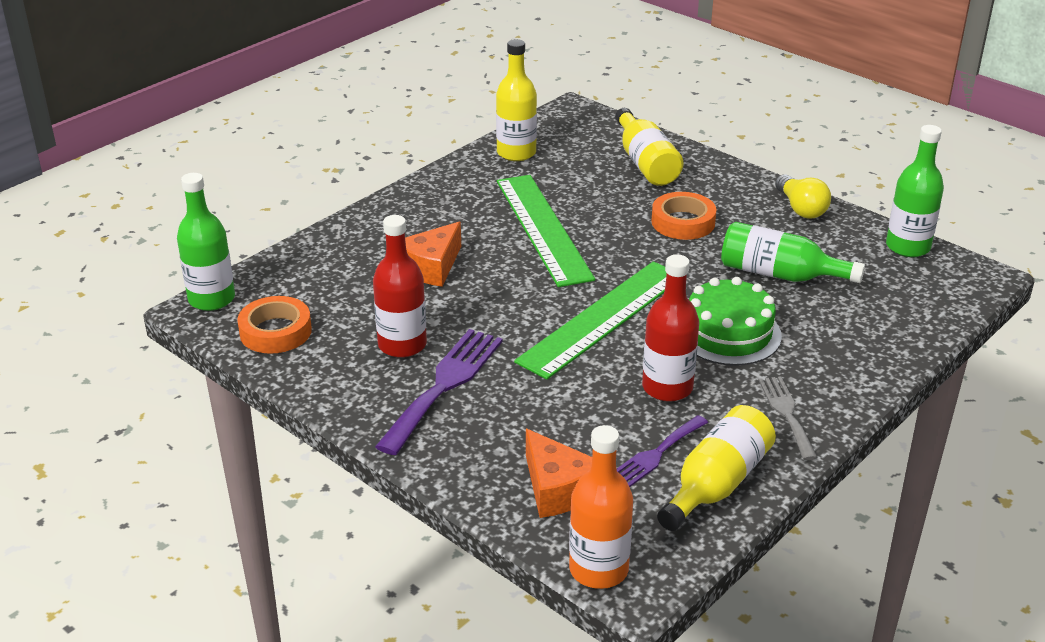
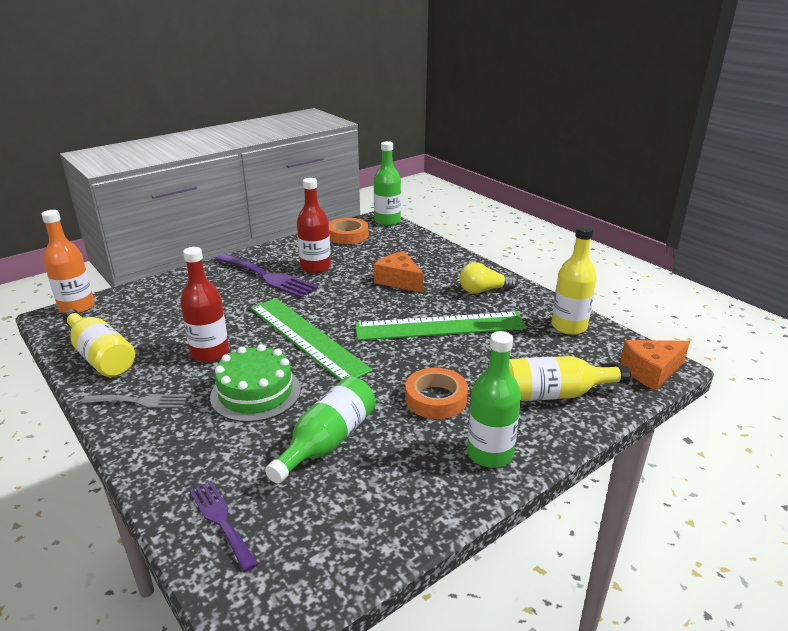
camera: 100 degrees right, 5 degrees down
(557, 489) = (149, 302): orange cheese -> orange cheese (651, 371)
(656, 454) = (148, 338): purple fork -> purple fork (221, 521)
(801, 208) = (449, 489): yellow light bulb -> yellow light bulb (484, 290)
(907, 247) = (343, 564): green bottle -> green bottle (490, 453)

